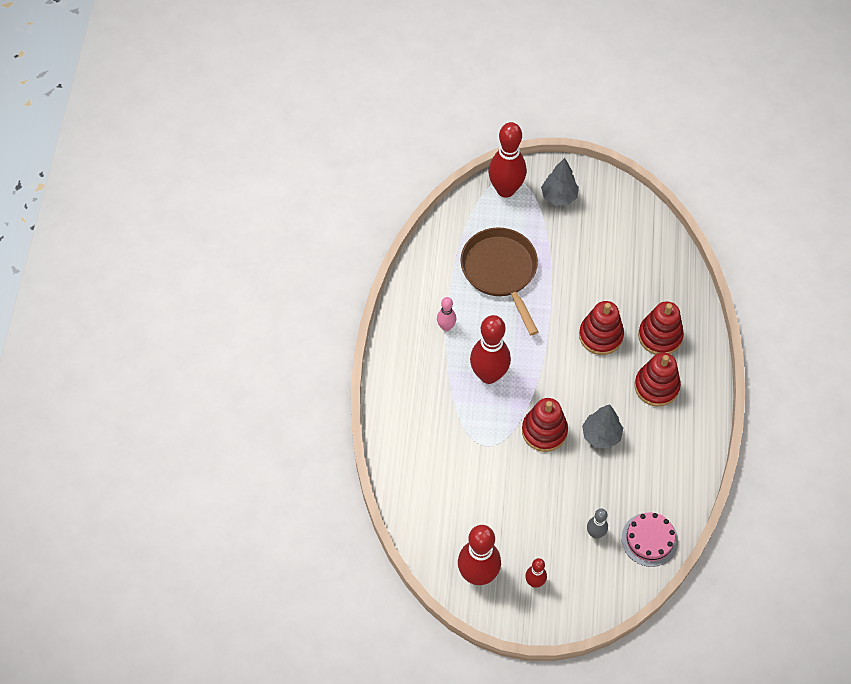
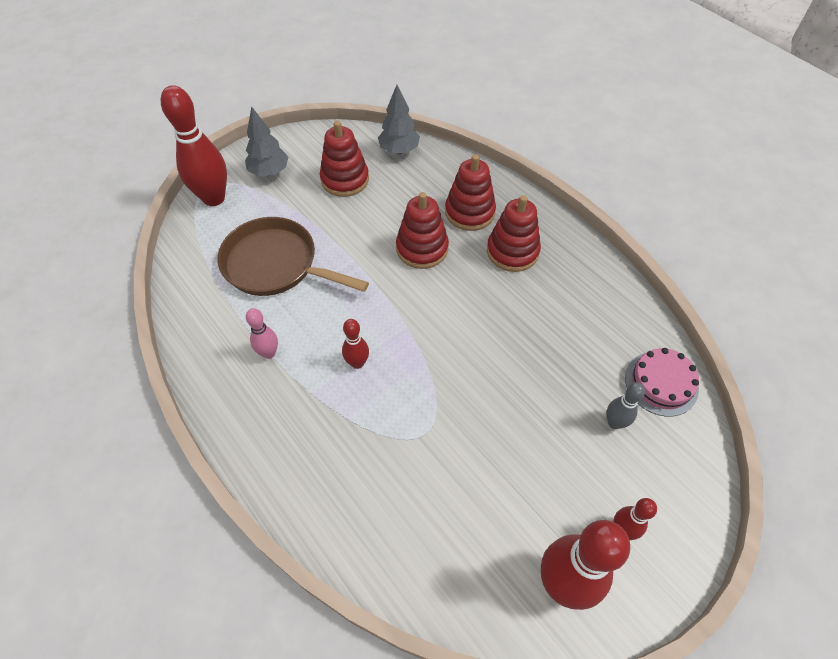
camera: 45 degrees left, 5 degrees down
(489, 375) = (357, 363): red bowling pin -> red bowling pin, size x0.50
(544, 431) = (464, 369): red stacking toy -> red stacking toy (345, 179)
(601, 435) = (516, 329): grey tree -> grey tree (399, 150)

